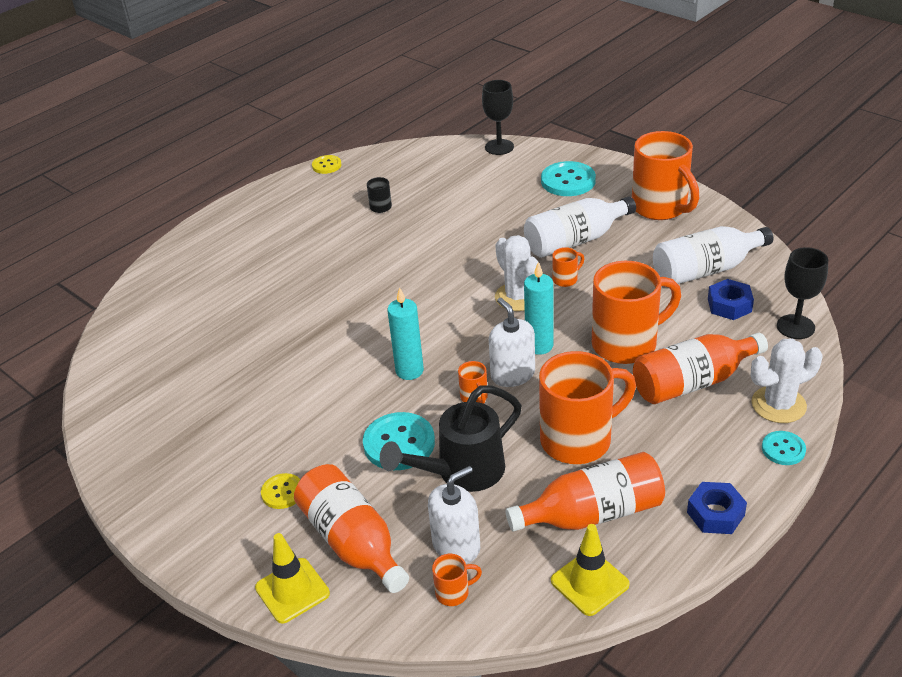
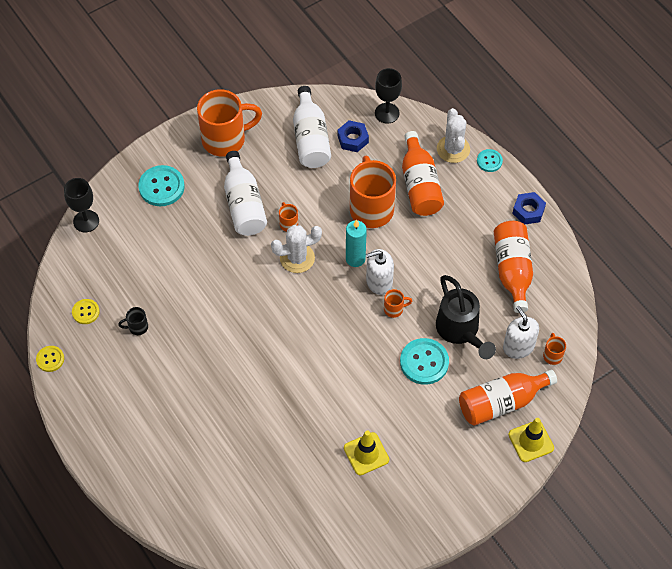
camera: 80 degrees left, 20 degrees up
(282, 492) = (449, 438): yellow button -> yellow button (85, 312)
(409, 371) = (354, 343): turquoise candle -> none
(578, 439) = (451, 261): orange mug -> none
(589, 582) = (561, 286): yellow traffic cone -> yellow traffic cone (366, 454)

